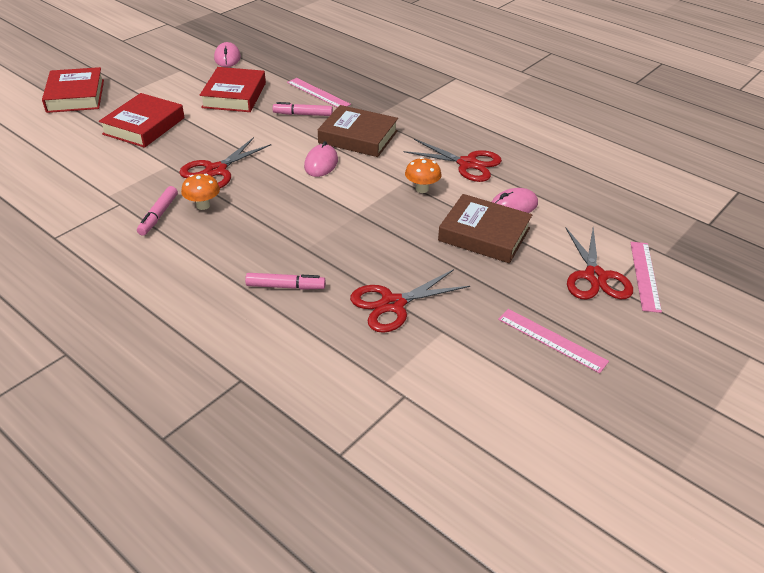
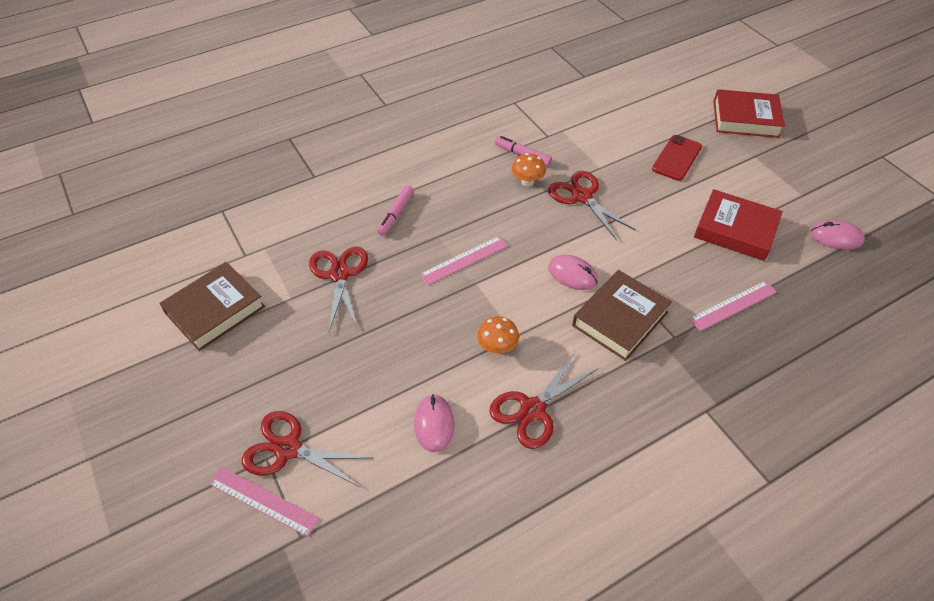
camera: 110 degrees right, 10 degrees up
(144, 126) = (677, 158): red book -> red phone
(303, 114) = (681, 280): pink marker -> none
(484, 234) = (398, 376): brown book -> brown book (215, 310)
(552, 340) = (235, 371): pink ruler -> pink ruler (464, 260)

